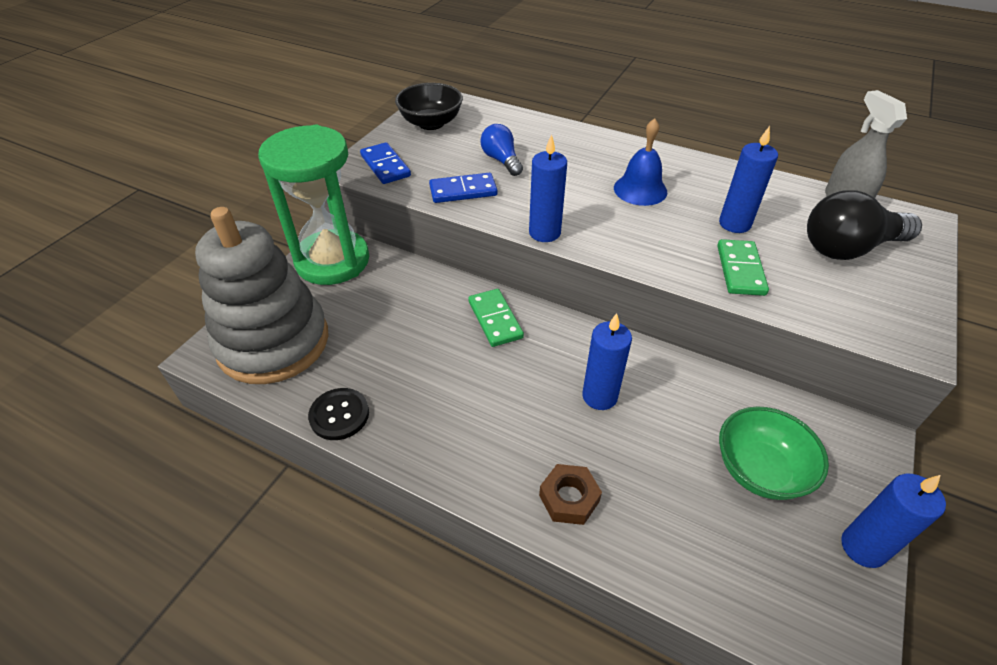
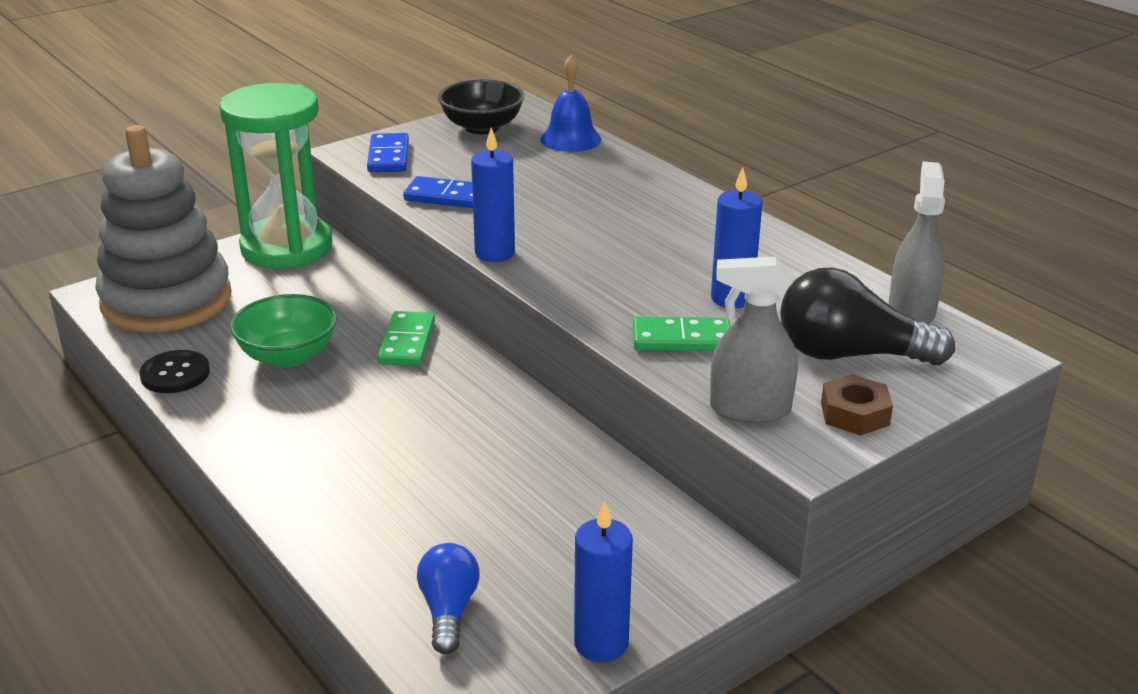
camera: 25 degrees right, 15 degrees down
(501, 160) = (523, 179): blue light bulb -> blue light bulb (448, 611)
(569, 498) = (330, 503): brown nut -> brown nut (854, 414)
(599, 396) = (451, 437): blue candle -> none
(640, 189) = (655, 241): blue bell -> blue bell (570, 139)
(740, 270) = (681, 339): green domino -> green domino turned 60 degrees clockwise
(760, 470) = (559, 549): green bowl -> green bowl (288, 356)
(843, 318) = (749, 409): none -> grey spray bottle

